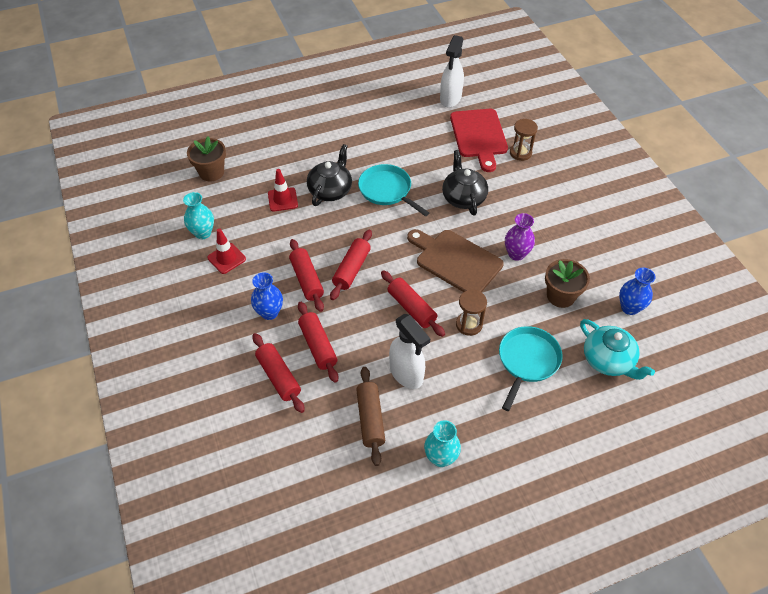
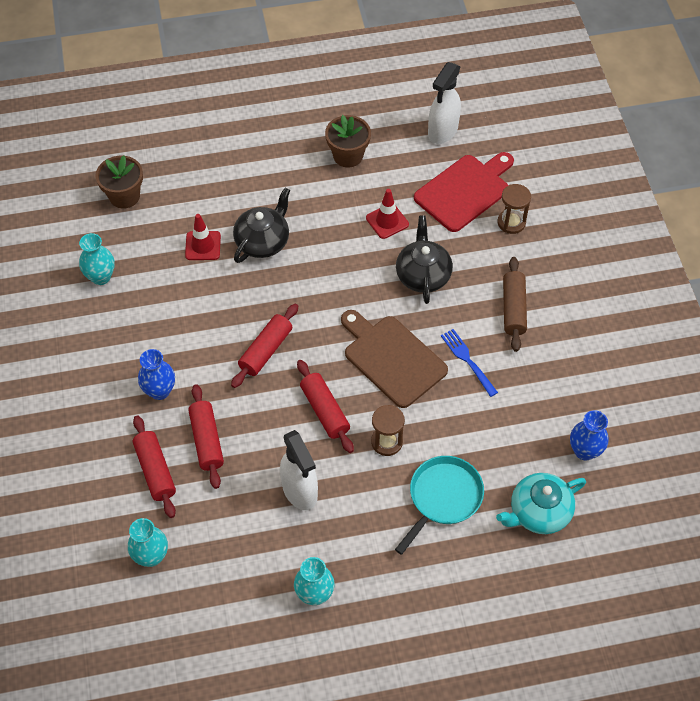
camera: 10 degrees right, 5 degrees up
(226, 258) = (123, 314): red traffic cone -> red traffic cone (387, 221)
(289, 449) = (151, 556): none -> turquoise vase
(307, 280) = (211, 356): red rolling pin -> none
(370, 419) = (247, 537): brown rolling pin -> brown rolling pin (513, 309)
(387, 190) = (331, 251): turquoise pan -> none
(479, 136) = (465, 191): red cutting board -> red cutting board turned 135 degrees counterclockwise
(516, 254) = (467, 360): purple vase -> blue fork
(560, 296) = (506, 423): brown flower pot -> brown flower pot (348, 155)
(608, 360) = (538, 512): turquoise teapot -> turquoise teapot turned 90 degrees clockwise

